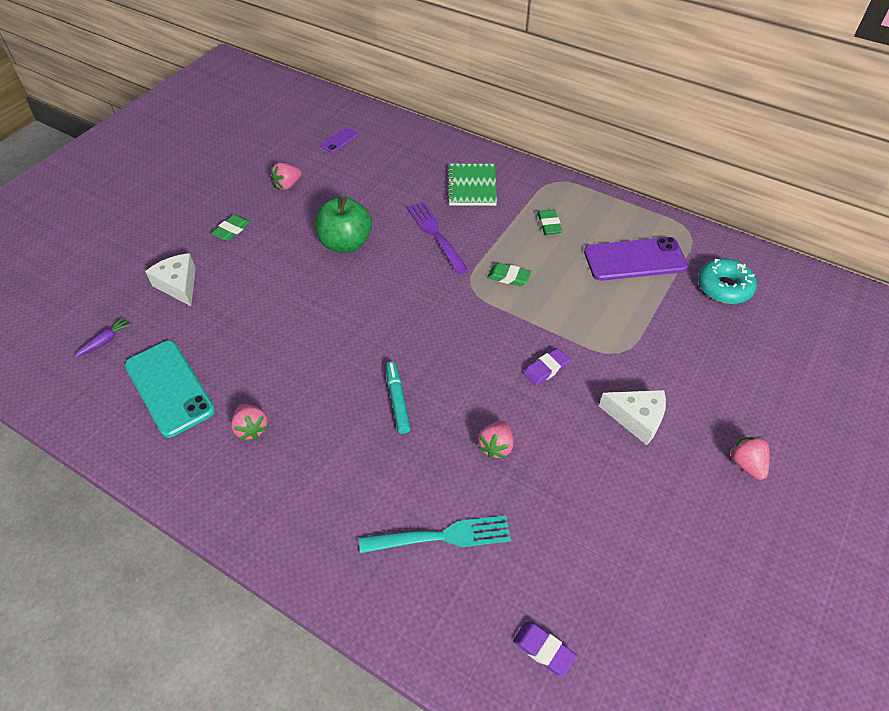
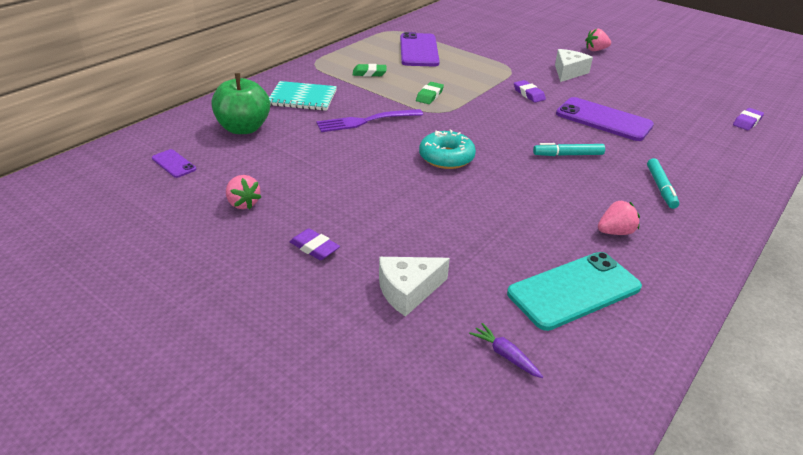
camera: 85 degrees left, 15 degrees down
(232, 230) = (314, 248): green eraser -> purple eraser
(336, 485) = (661, 188): none -> turquoise marker
(346, 243) = (364, 169): green apple -> green apple (243, 128)
(440, 537) = (687, 147): turquoise fork -> none
(472, 186) = (302, 98): green notebook -> turquoise notebook
(496, 446) = (603, 120): pink strawberry -> purple phone
(724, 287) = (451, 30): turquoise donut -> turquoise donut (446, 157)

